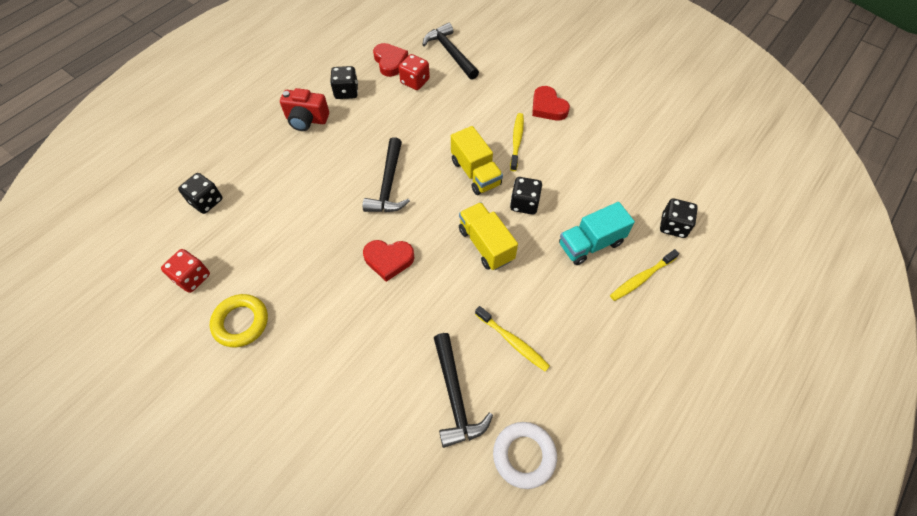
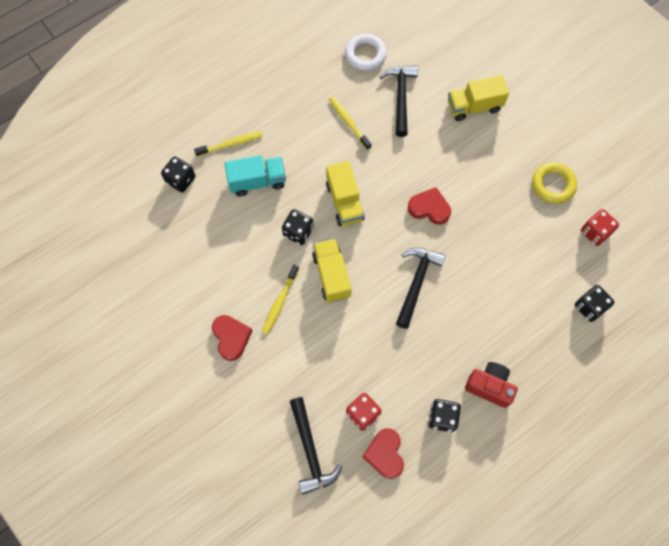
camera: 165 degrees left, 10 degrees up
(351, 409) = (474, 106): none -> yellow truck

